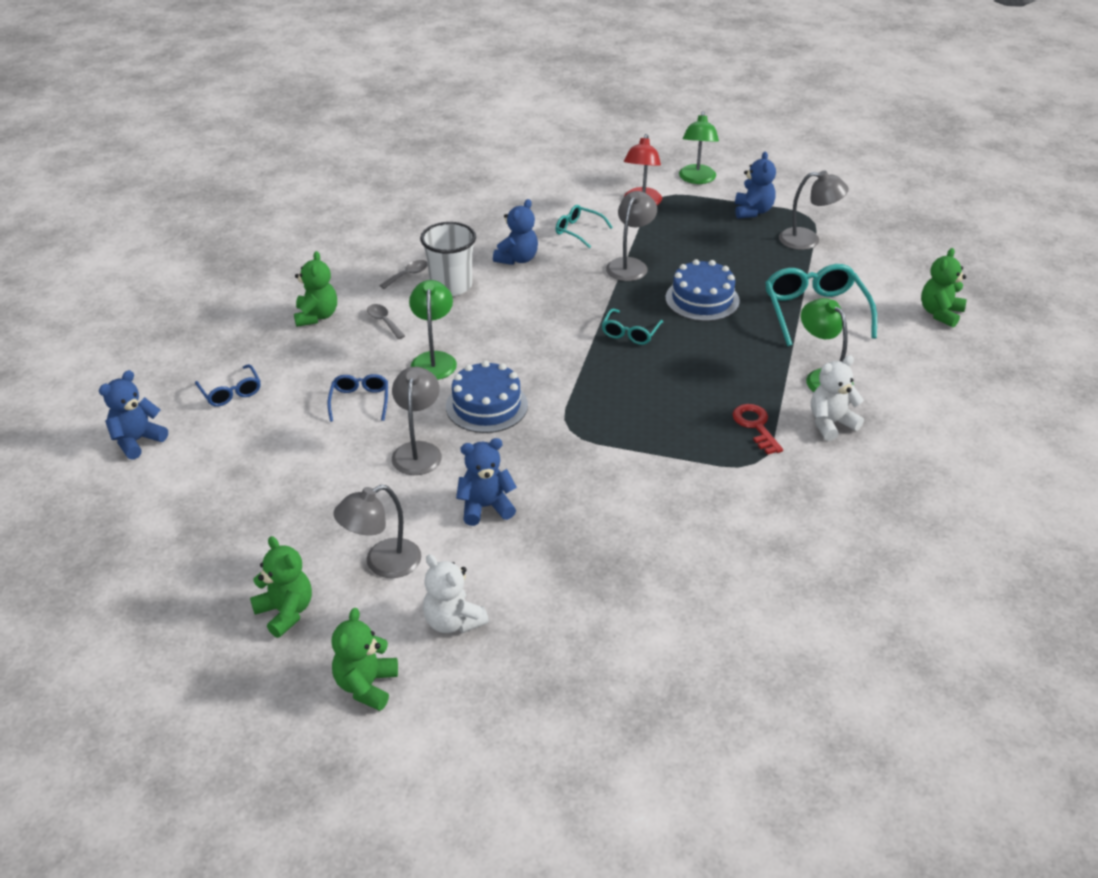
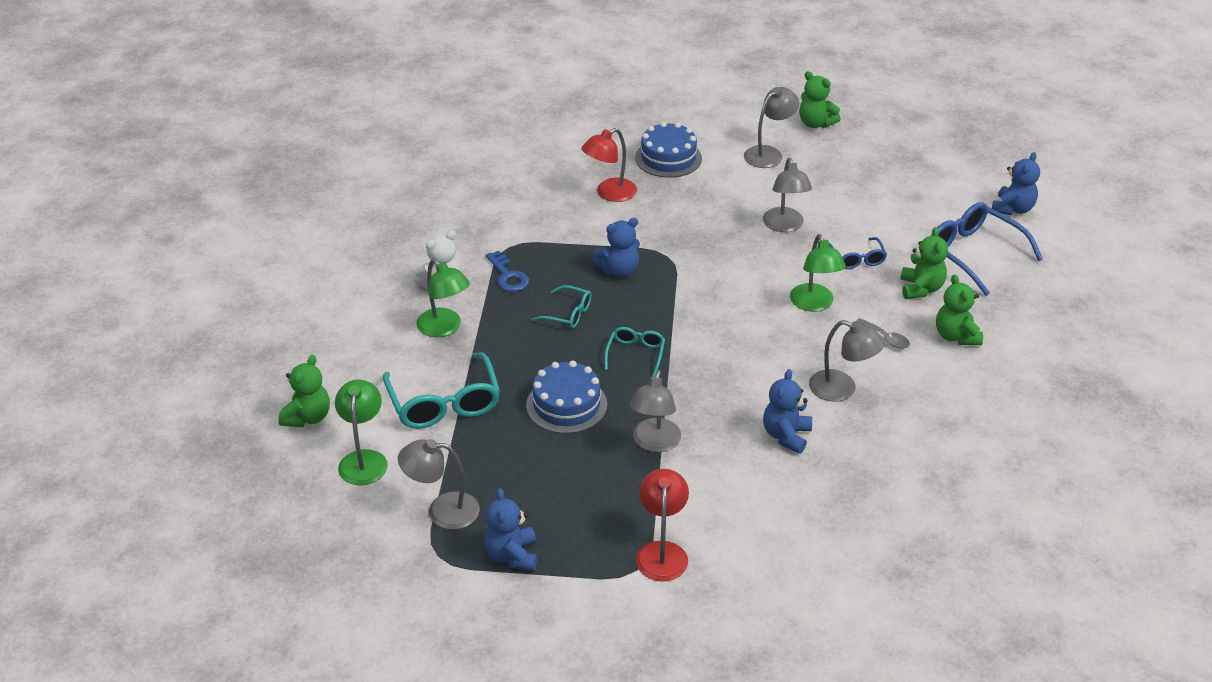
camera: 170 degrees right, 0 degrees up
(231, 392) = (973, 254): blue glasses -> blue glasses, size x1.85
(366, 685) = (743, 97): green teddy bear -> green teddy bear (921, 288)
(408, 275) = (896, 398): grey spoon -> none
(451, 286) = (842, 389): white cup -> grey lamp
(453, 621) = (705, 130): white teddy bear -> none
(485, 507) = (713, 193): blue teddy bear -> blue teddy bear (619, 271)
(486, 406) = (746, 267): blue cake -> blue cake (668, 158)
(578, 231) = (730, 490): turquoise glasses -> turquoise glasses (568, 314)
(620, 524) = (609, 194): none -> red lamp
(697, 179) = (593, 613): green lamp -> green lamp (364, 459)
(755, 426) = (508, 276): red key -> blue key

